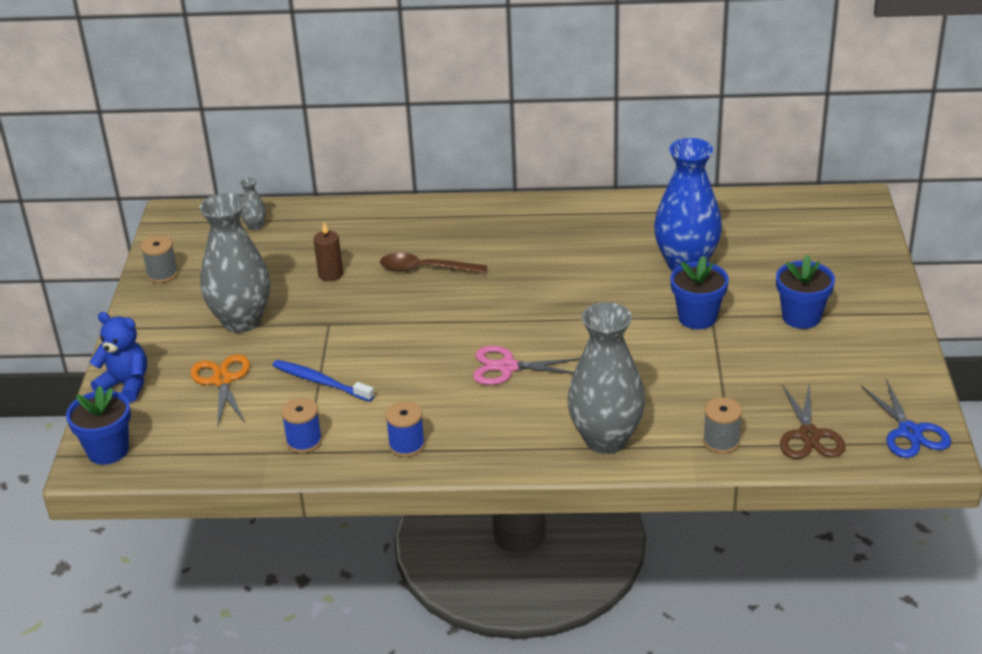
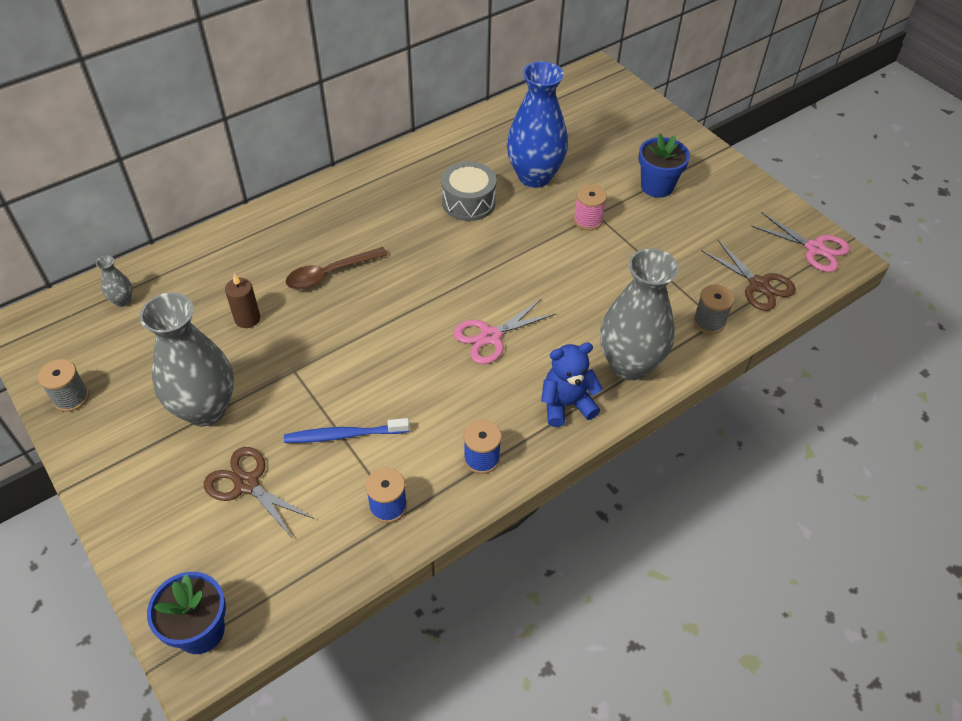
camera: 40 degrees left, 15 degrees up
(126, 385) = (149, 543): blue teddy bear -> blue teddy bear (566, 404)
(222, 380) = (247, 484): orange scissors -> brown scissors
(601, 261) = (468, 202): none -> grey drum
(697, 318) = (588, 220): blue flower pot -> pink spool
(909, 432) = (814, 248): blue scissors -> pink scissors

